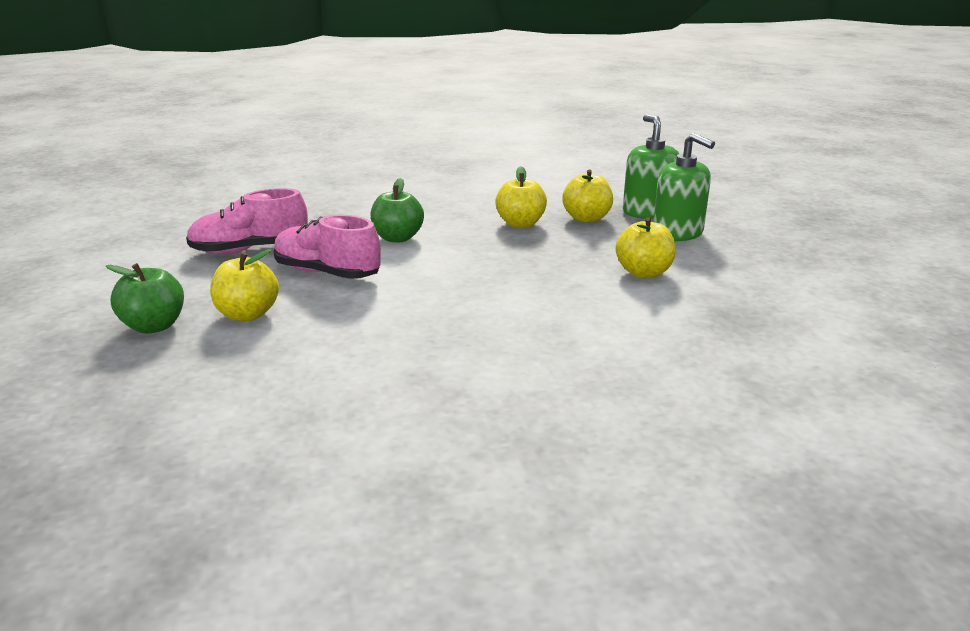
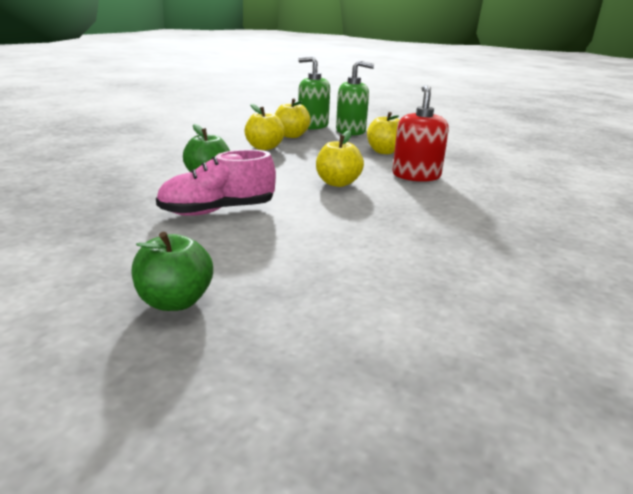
camera: 50 degrees left, 0 degrees up
(248, 314) = (233, 257): yellow apple -> yellow apple (338, 183)
(250, 250) = (107, 220): pink shoe -> none
(596, 314) = (416, 175): none -> red soap dispenser

